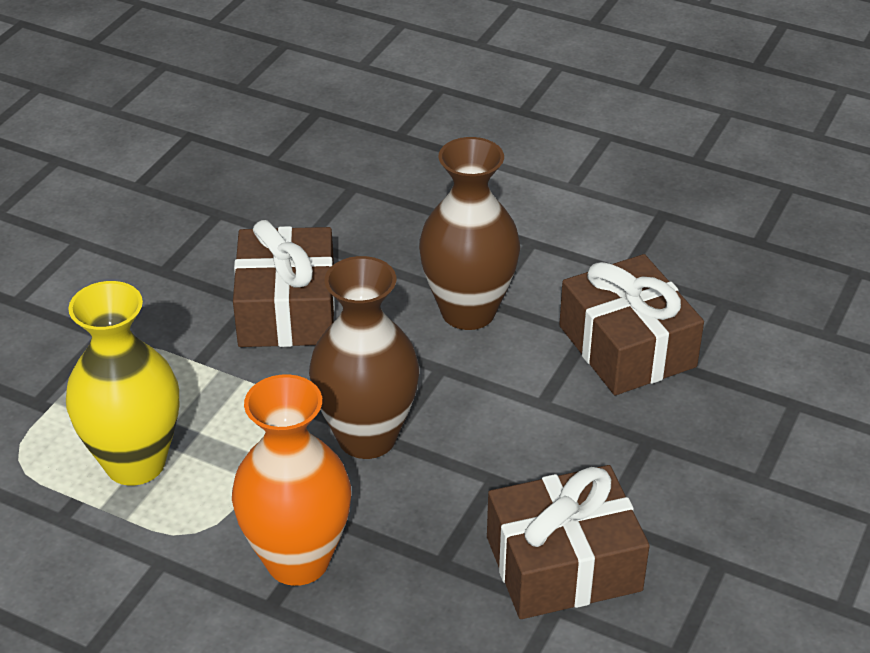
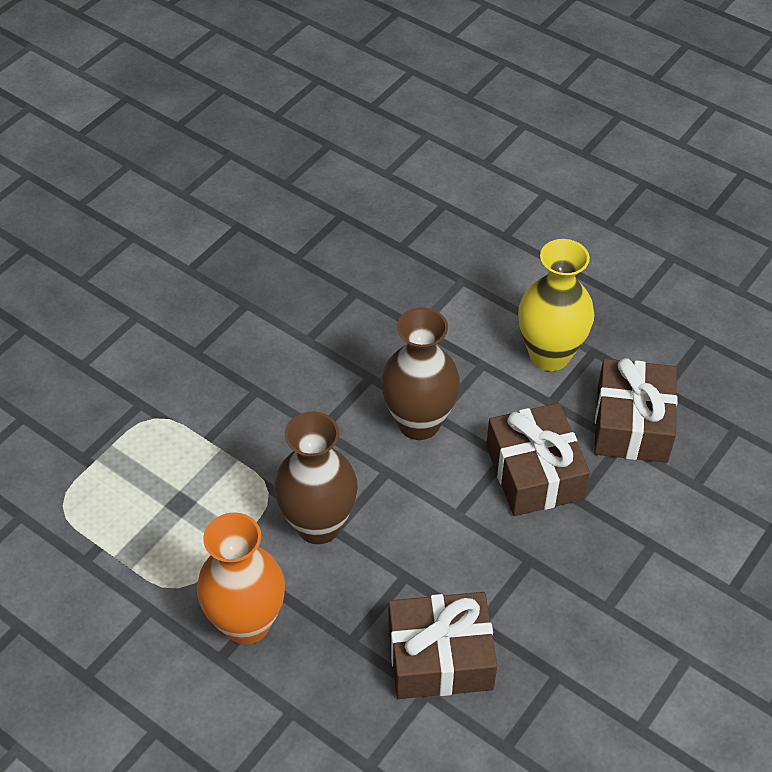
camera: 10 degrees right, 10 degrees up
(135, 463) = (145, 522): yellow vase -> yellow vase (549, 355)
(287, 309) = (281, 401): brown gift -> brown gift (631, 424)

